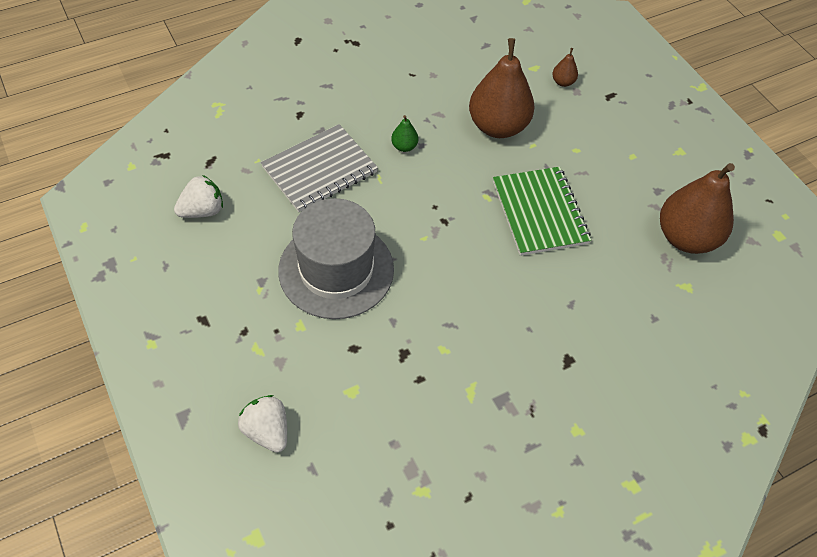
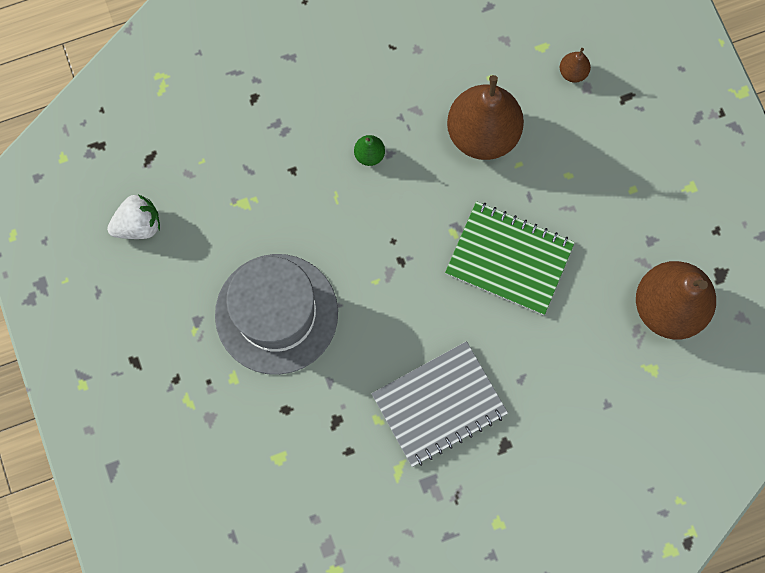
camera: 10 degrees right, 20 degrees up
(267, 431) = (192, 493): white strawberry -> none
(319, 170) = (270, 180): grey notebook -> grey notebook (439, 404)
(539, 212) = (509, 259): green notebook -> green notebook turned 60 degrees counterclockwise

